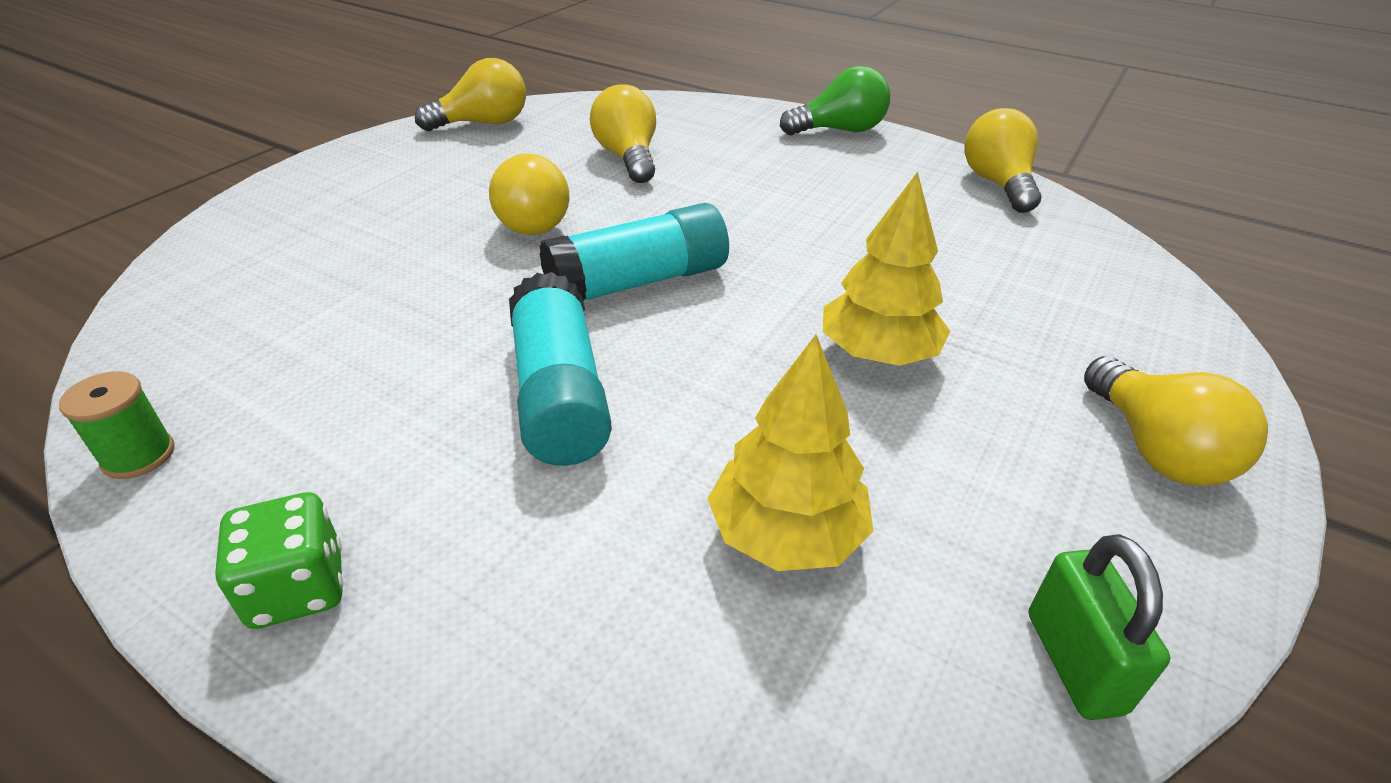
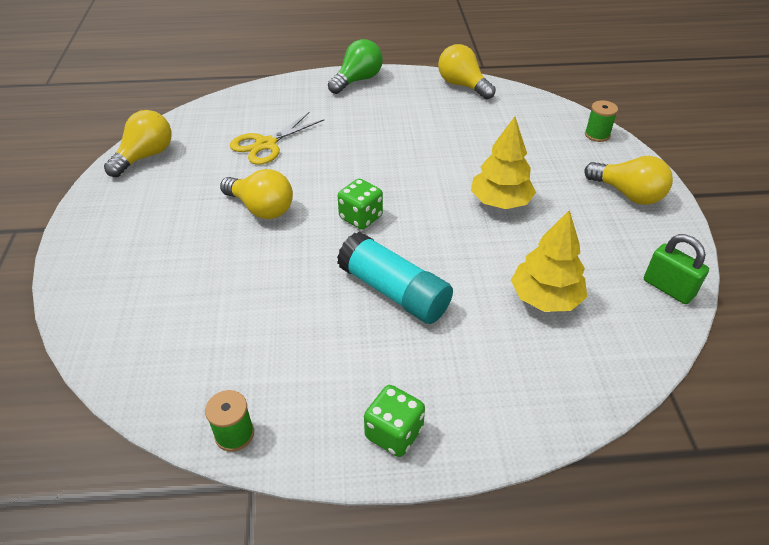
camera: 35 degrees left, 5 degrees up
(628, 158) = (265, 144): yellow light bulb -> yellow scissors
(638, 282) = (361, 217): turquoise glue stick -> green dice
(1186, 331) = (597, 135): none -> green spool

